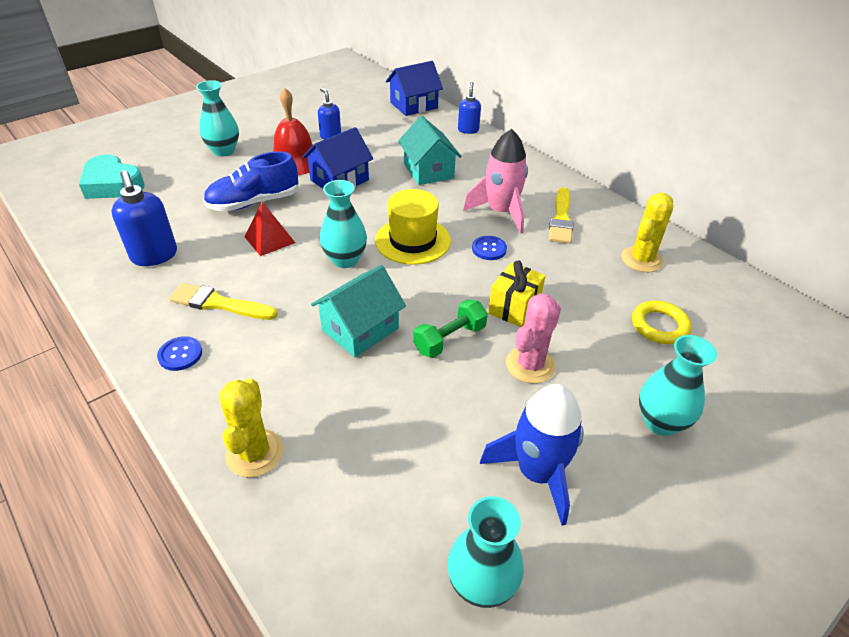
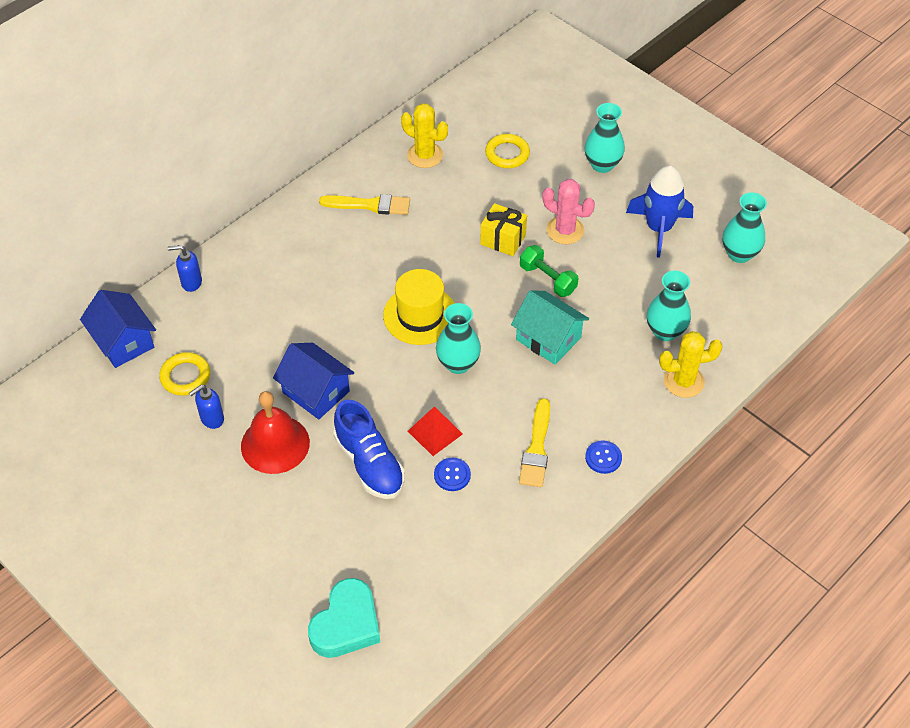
camera: 95 degrees left, 10 degrees up
(154, 256) = (477, 526): blue soap dispenser -> none
(224, 151) = (256, 527): turquoise vase -> turquoise vase (665, 331)
(374, 127) = (185, 376): none -> yellow ring
(428, 171) = (289, 313): turquoise house -> none
(489, 249) = (425, 257): blue button -> blue button (452, 475)
(501, 212) = (363, 250): pink rocket -> none

